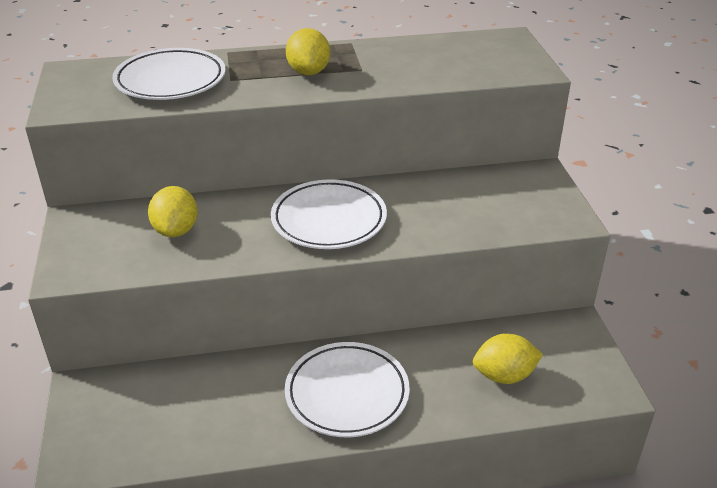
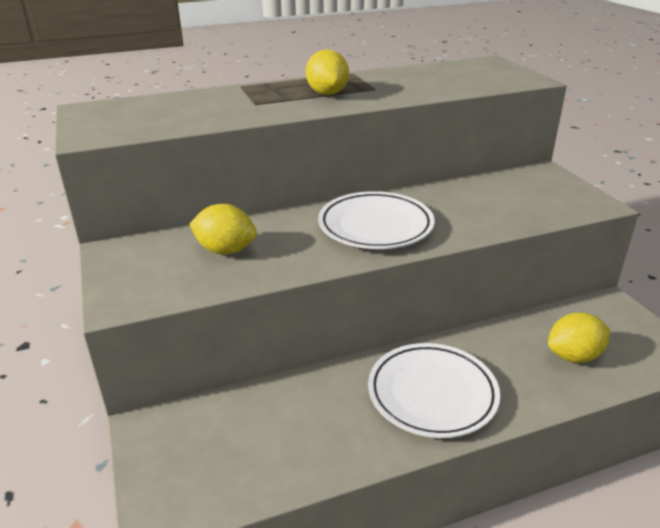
camera: 10 degrees left, 5 degrees down
(170, 80) = (195, 108): white plate -> none
(176, 230) = (225, 250): yellow lemon -> yellow lemon turned 60 degrees counterclockwise

